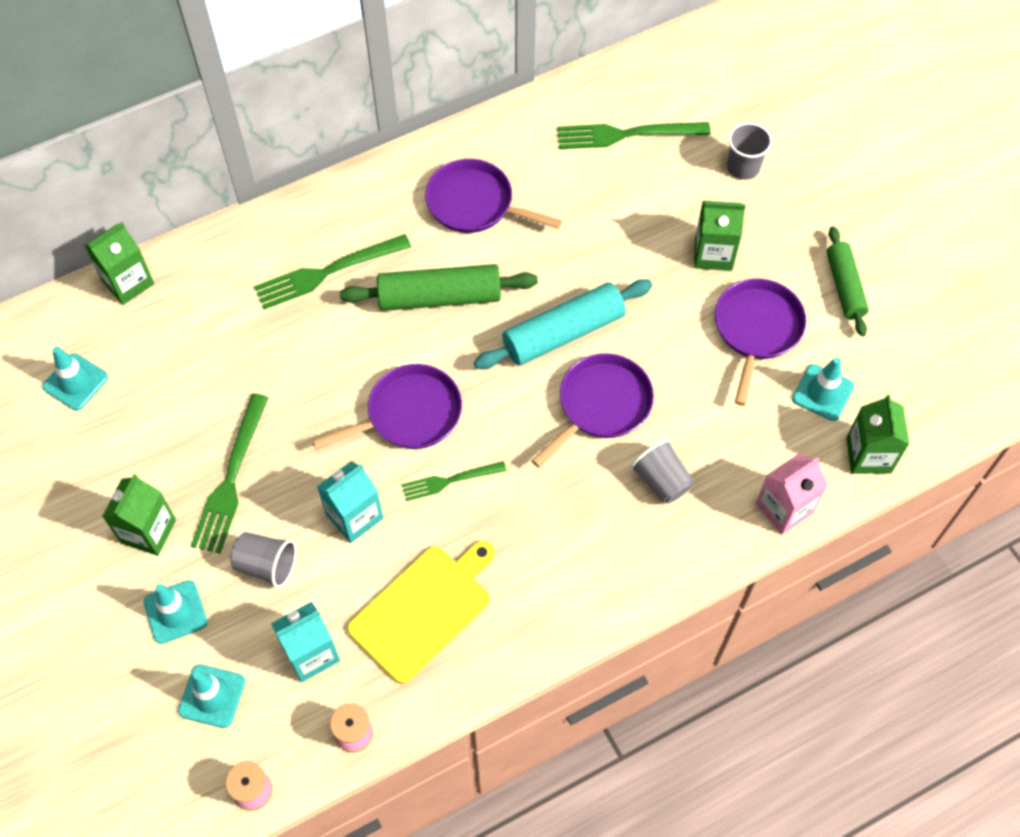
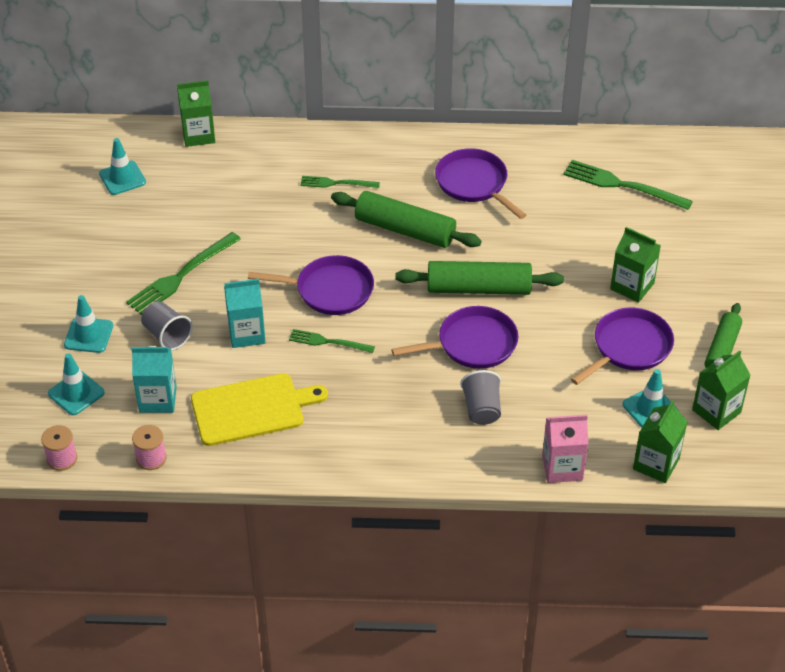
camera: 30 degrees right, 15 degrees down
(148, 531) = (105, 282): green carton -> green carton (716, 411)
(326, 273) = (335, 183): green fork -> green fork, size x0.60
(563, 333) = (478, 288): turquoise rolling pin -> green rolling pin
(743, 167) = (699, 241): grey cup -> none

